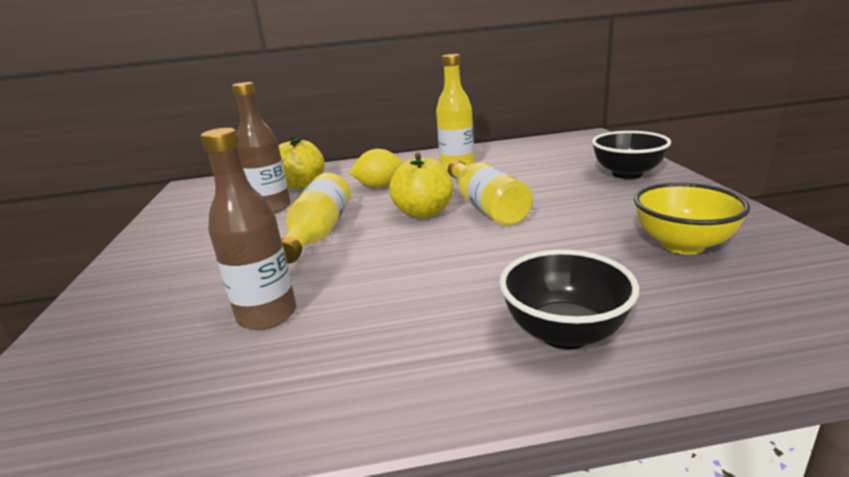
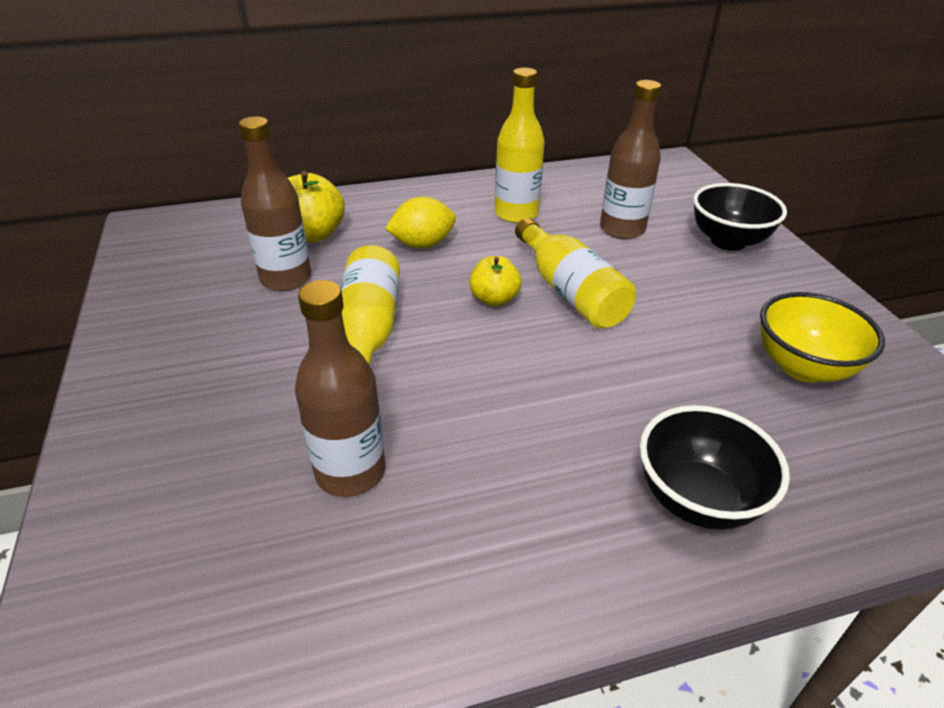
camera: 10 degrees left, 15 degrees up
(423, 213) = (494, 299): yellow apple -> yellow apple, size x0.65
(539, 172) = (622, 229): none -> brown bottle

